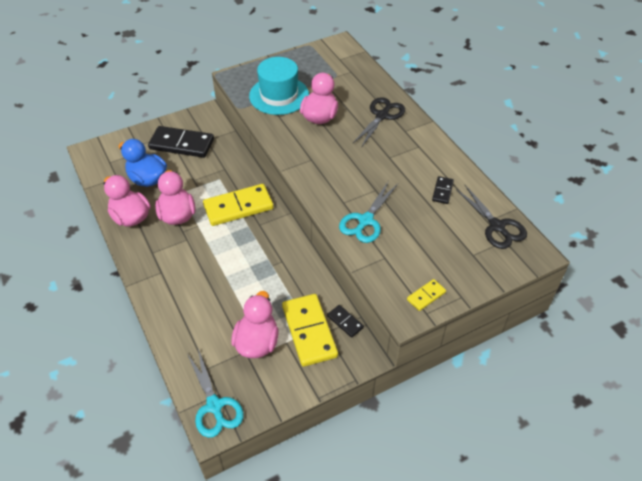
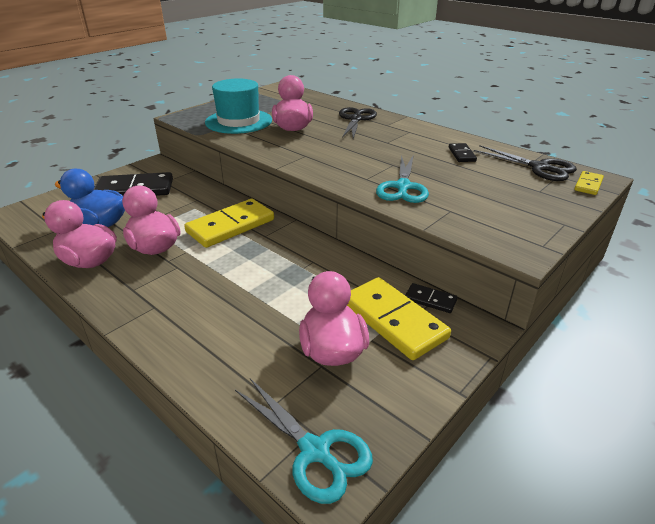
camera: 20 degrees left, 15 degrees down
(426, 296) = (527, 231): yellow domino -> yellow domino (588, 185)

